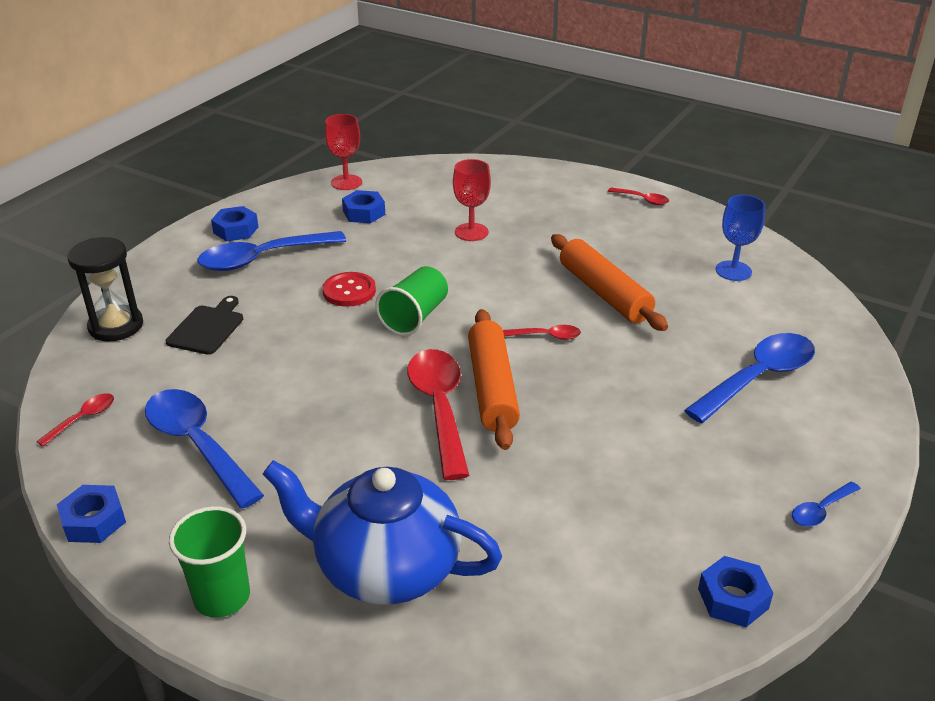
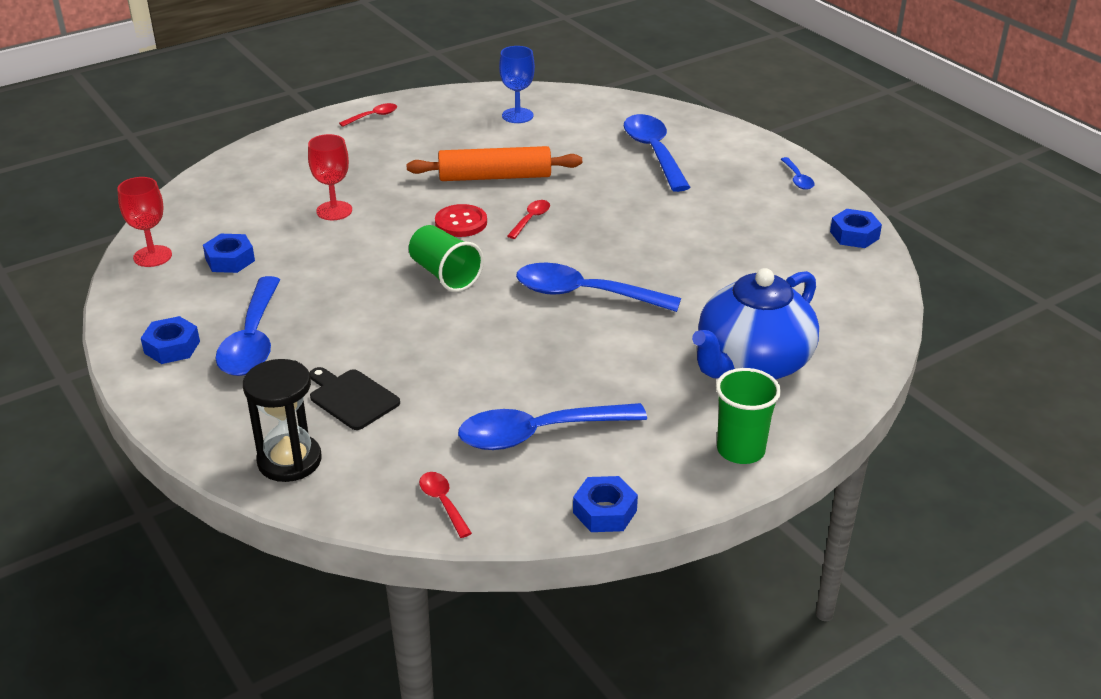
camera: 65 degrees left, 0 degrees up
(349, 291) = (368, 300): red button -> red button (461, 223)
(439, 408) = (584, 294): red spoon -> blue spoon
(492, 388) = (578, 263): orange rolling pin -> none

